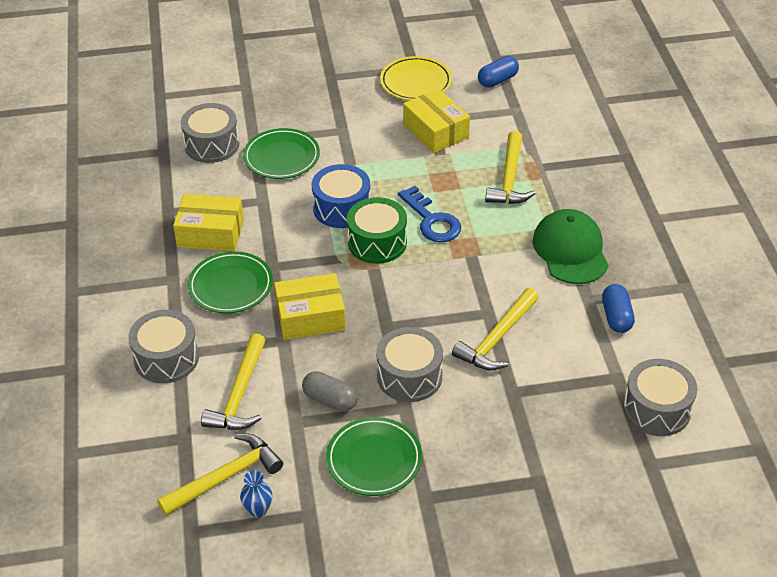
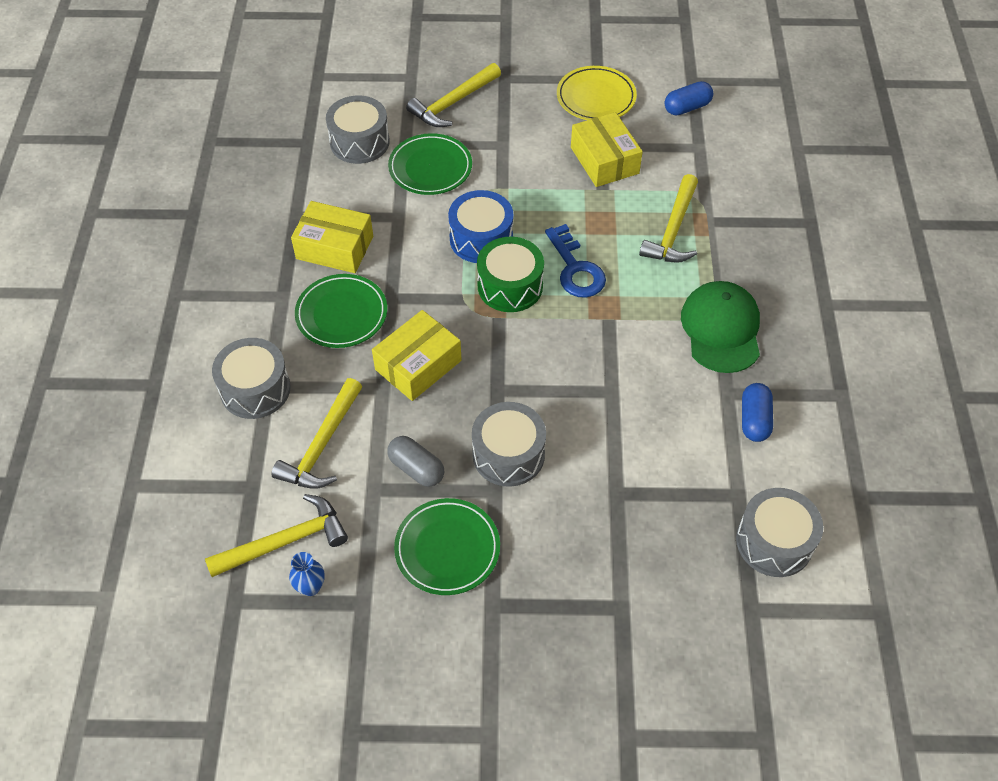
camera: 10 degrees right, 10 degrees up
(310, 317) = (418, 365): yellow box -> yellow box turned 45 degrees counterclockwise
(496, 339) = (614, 424): yellow hammer -> yellow hammer (453, 103)

